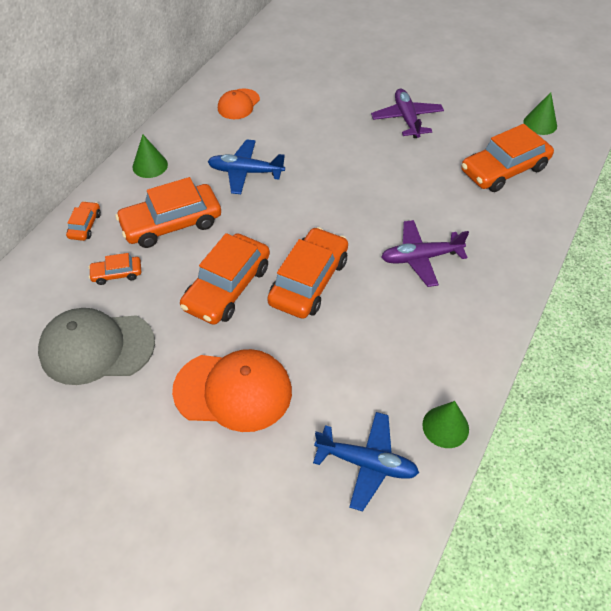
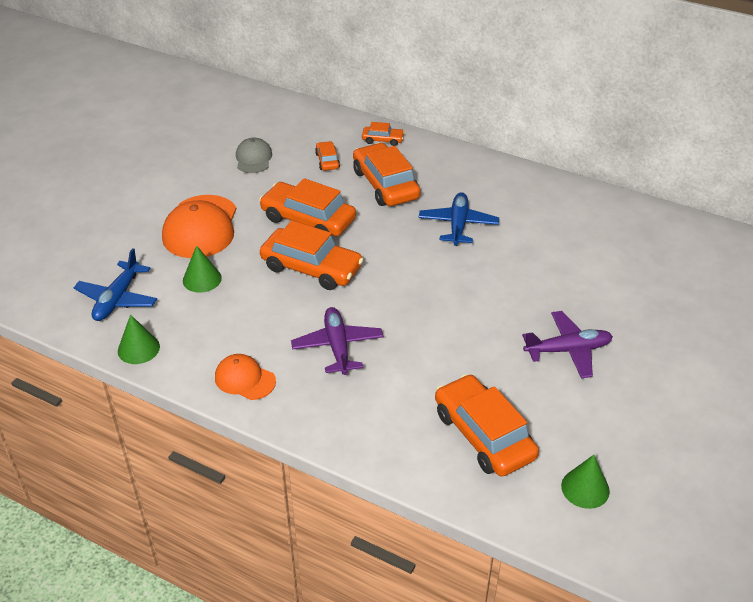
camera: 90 degrees right, 10 degrees down
(96, 347) = (253, 158): grey cap -> grey cap, size x0.56
(150, 165) = (461, 167): green cone -> green cone (202, 279)
(238, 104) = (566, 216): orange cap -> orange cap (245, 379)

